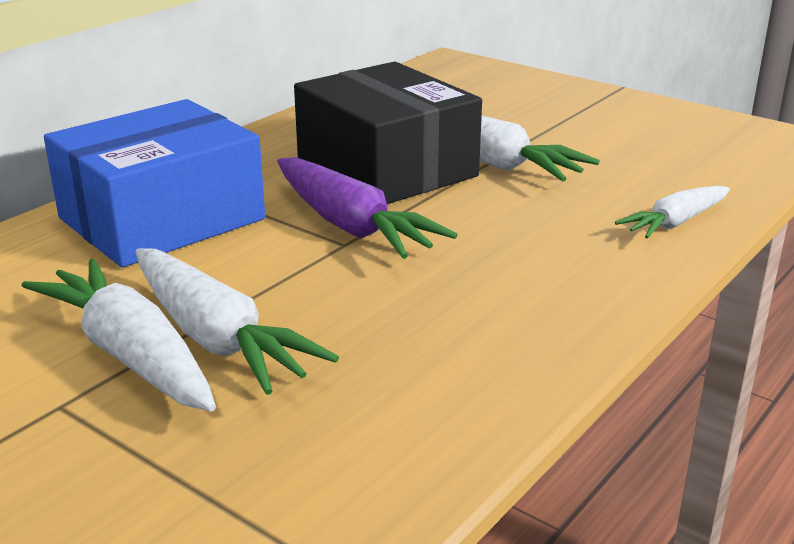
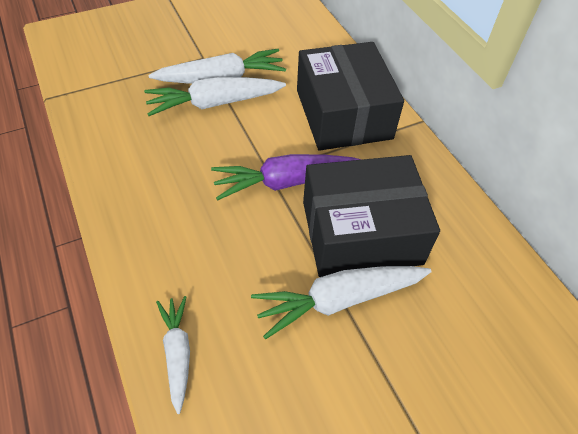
camera: 115 degrees right, 25 degrees up
(162, 219) = (343, 114): blue box -> black box

